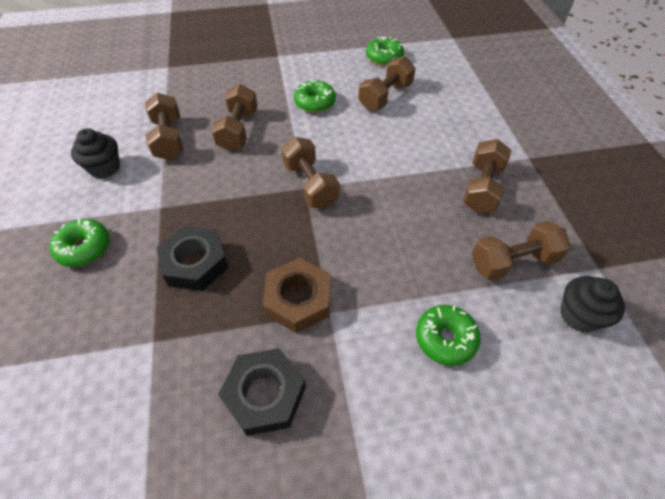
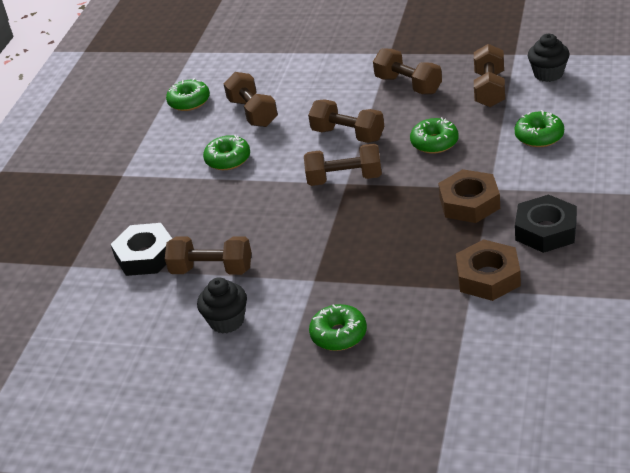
camera: 60 degrees left, 15 degrees down
(174, 353) = (488, 277): none -> brown nut
(195, 263) = (399, 259): black nut -> black nut (145, 256)
(238, 130) = (234, 217): brown dumbbell -> brown dumbbell (348, 135)
(392, 238) = (434, 143): none -> green donut

